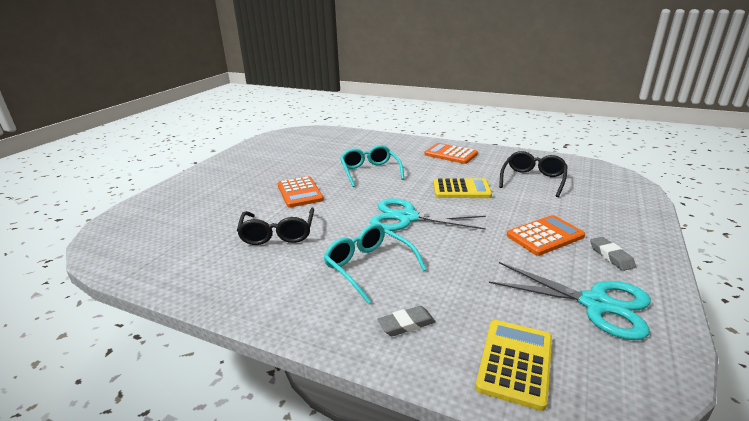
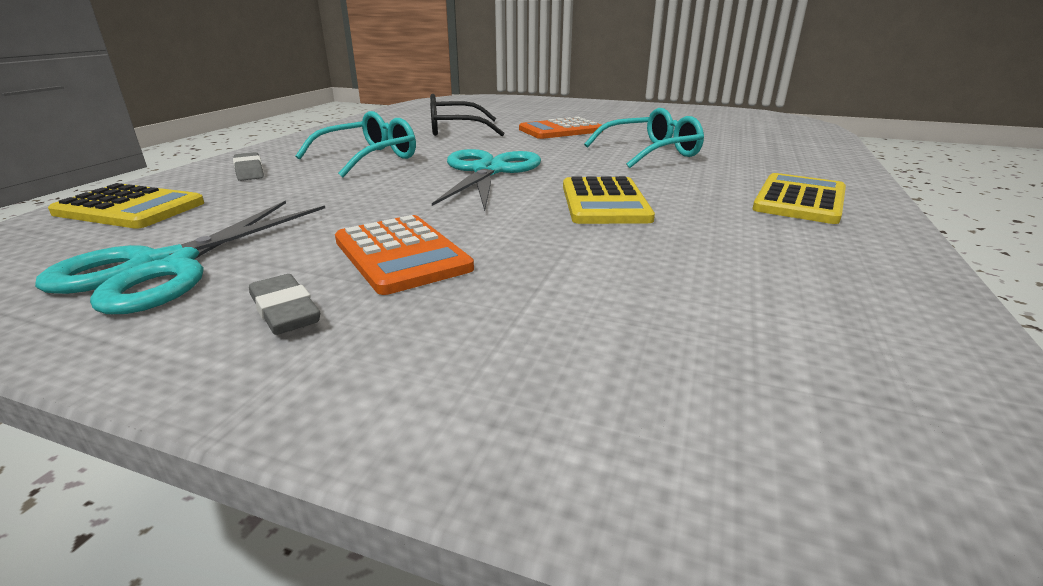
camera: 85 degrees right, 0 degrees up
(450, 154) = (800, 200): orange calculator -> yellow calculator
(533, 180) = (704, 273): black glasses -> none
(611, 256) = (285, 311): grey eraser -> grey eraser turned 75 degrees clockwise

